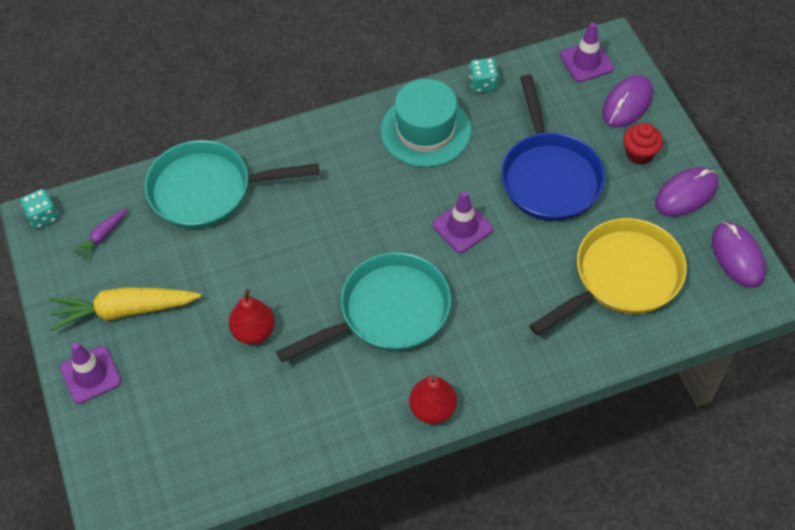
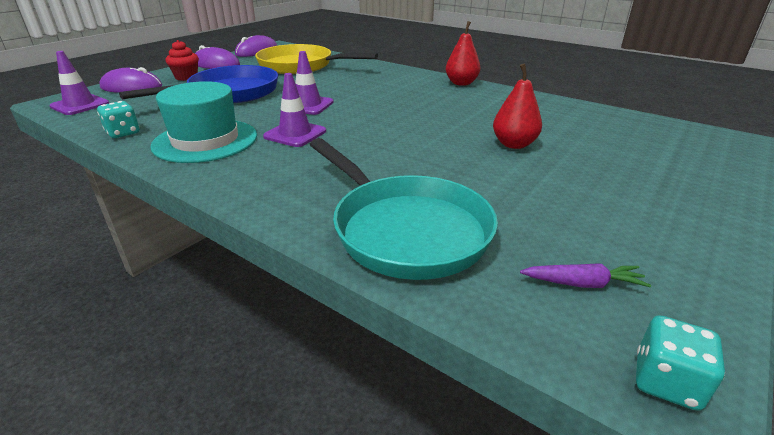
camera: 125 degrees left, 25 degrees down
(91, 375) = (705, 201): purple traffic cone -> purple traffic cone (295, 134)
(124, 311) = (622, 214): yellow carrot -> none
(388, 312) = (416, 108): turquoise pan -> none

